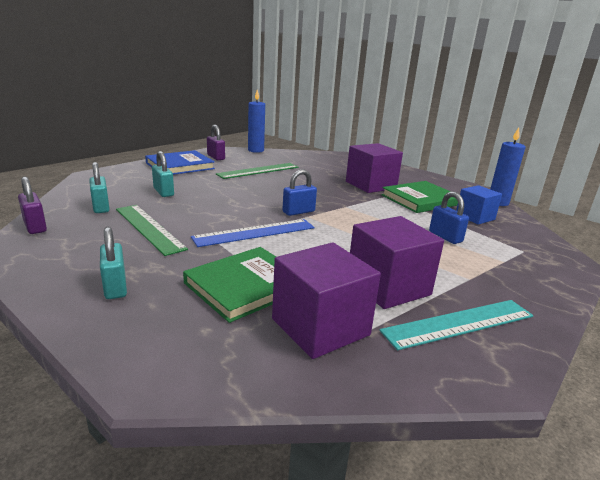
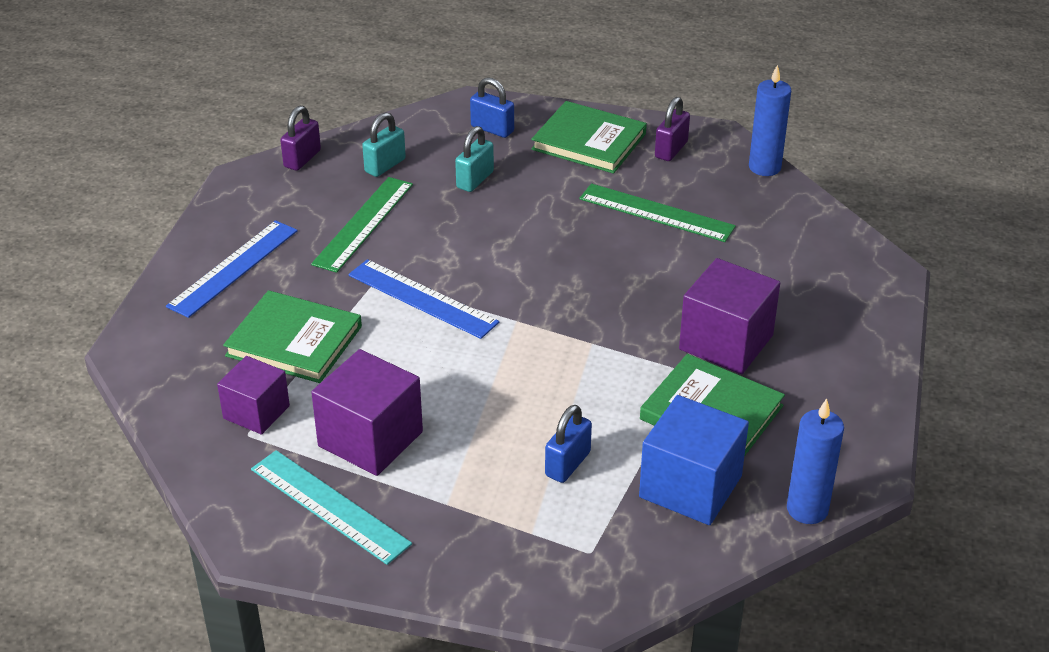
camera: 65 degrees right, 15 degrees up
(115, 287) = (233, 268): turquoise padlock -> blue ruler
(180, 166) = (589, 142): blue book -> green book
(298, 212) = (524, 308): blue padlock -> blue padlock (492, 129)
(320, 327) = (256, 412): purple cube -> purple cube, size x0.65
(475, 217) = (690, 487): blue cube -> blue cube, size x1.55

